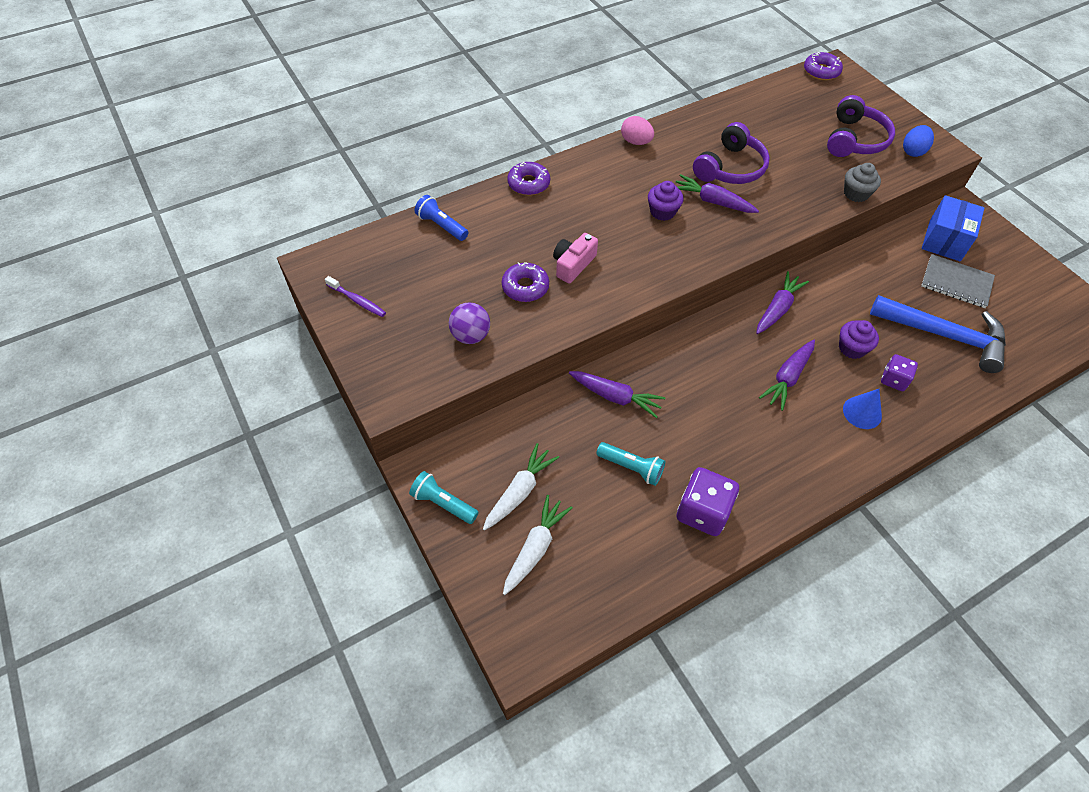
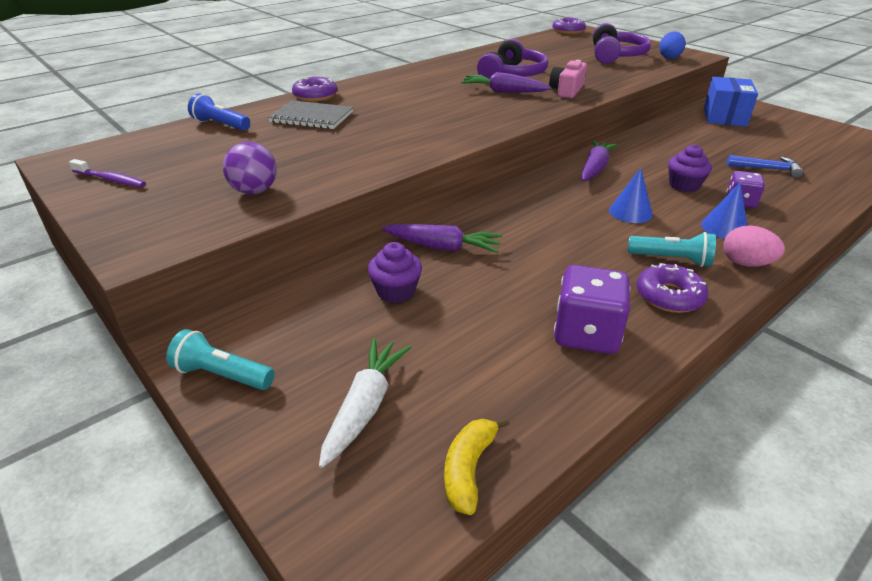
camera: 10 degrees left, 20 degrees down
(520, 491) = (334, 347): white carrot -> none
(525, 287) = (319, 153): purple donut -> purple donut (669, 296)
(573, 264) = (371, 135): pink camera -> pink camera (567, 90)
(593, 609) = (469, 469): none -> yellow banana
(631, 467) = (480, 304): turquoise flashlight -> turquoise flashlight (671, 259)
(636, 142) = (418, 69): pink egg -> pink egg (746, 263)
(662, 212) = (456, 100): purple cupcake -> purple cupcake (396, 291)
(787, 378) = (630, 212): purple carrot -> blue cone
(856, 193) = (634, 79): grey cupcake -> none
(944, 336) = (767, 169): blue hammer -> blue hammer, size x0.49
(956, 283) = (753, 138): grey notebook -> grey notebook (312, 117)

